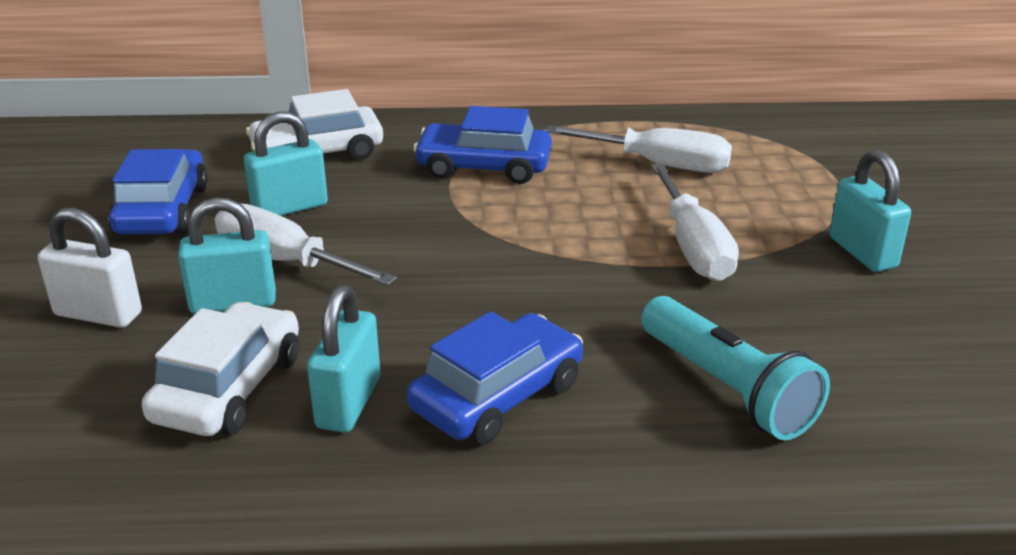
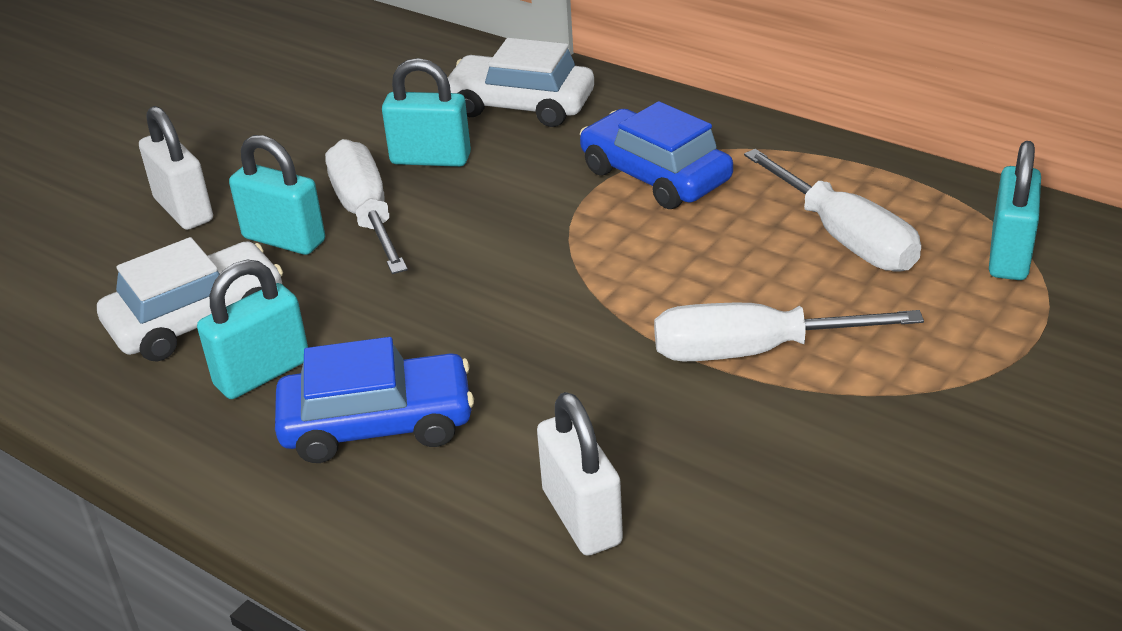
camera: 40 degrees right, 5 degrees up
(162, 210) = (330, 124): blue car -> none
(693, 247) = (752, 351): white screwdriver -> white screwdriver turned 60 degrees clockwise
(727, 388) = (582, 517): turquoise flashlight -> white padlock
(862, 252) = (938, 438): turquoise padlock -> turquoise padlock (1009, 255)

